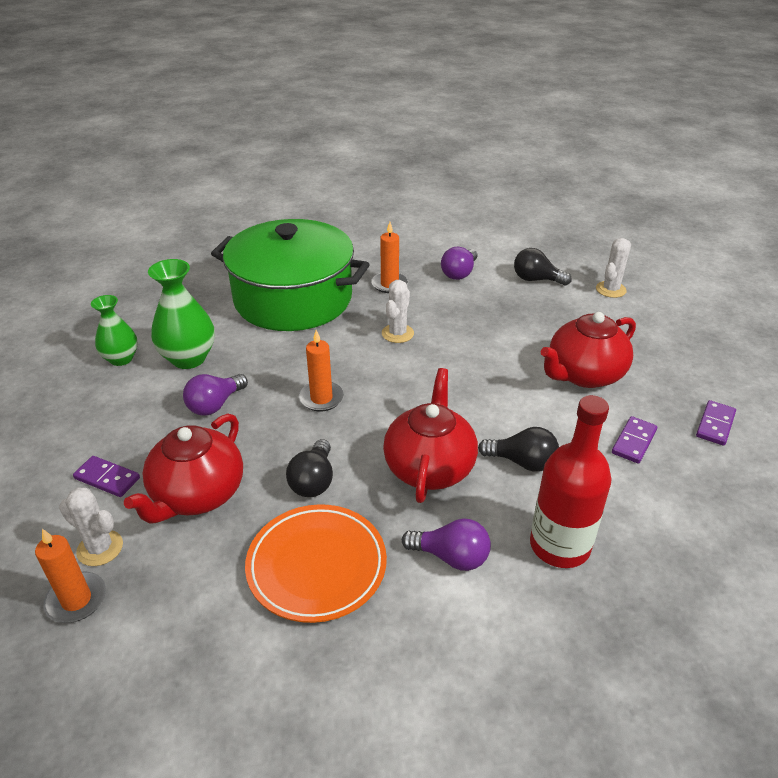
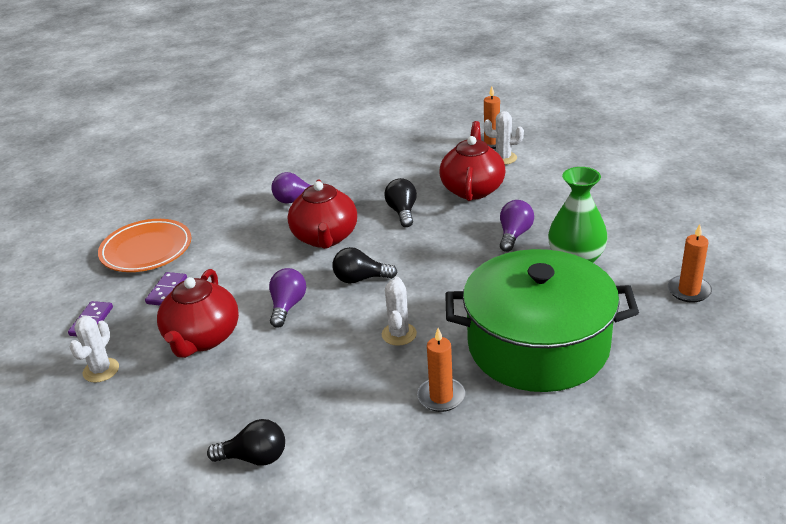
camera: 165 degrees right, 5 degrees down
(107, 478) = (539, 182): purple domino -> none
(121, 359) = (633, 246): green vase -> none
(316, 566) = (374, 180): orange plate -> orange plate (146, 250)
(321, 398) = (433, 260): orange candle -> orange candle (689, 291)
(459, 273) = (360, 440): purple light bulb -> purple light bulb (287, 306)
(522, 462) = (257, 256): black light bulb -> black light bulb (360, 279)
(559, 545) = (229, 220): red bottle -> none
(584, 374) = (202, 338): red teapot -> red teapot turned 150 degrees clockwise
(610, 289) = (154, 467): white cactus -> white cactus (101, 370)

